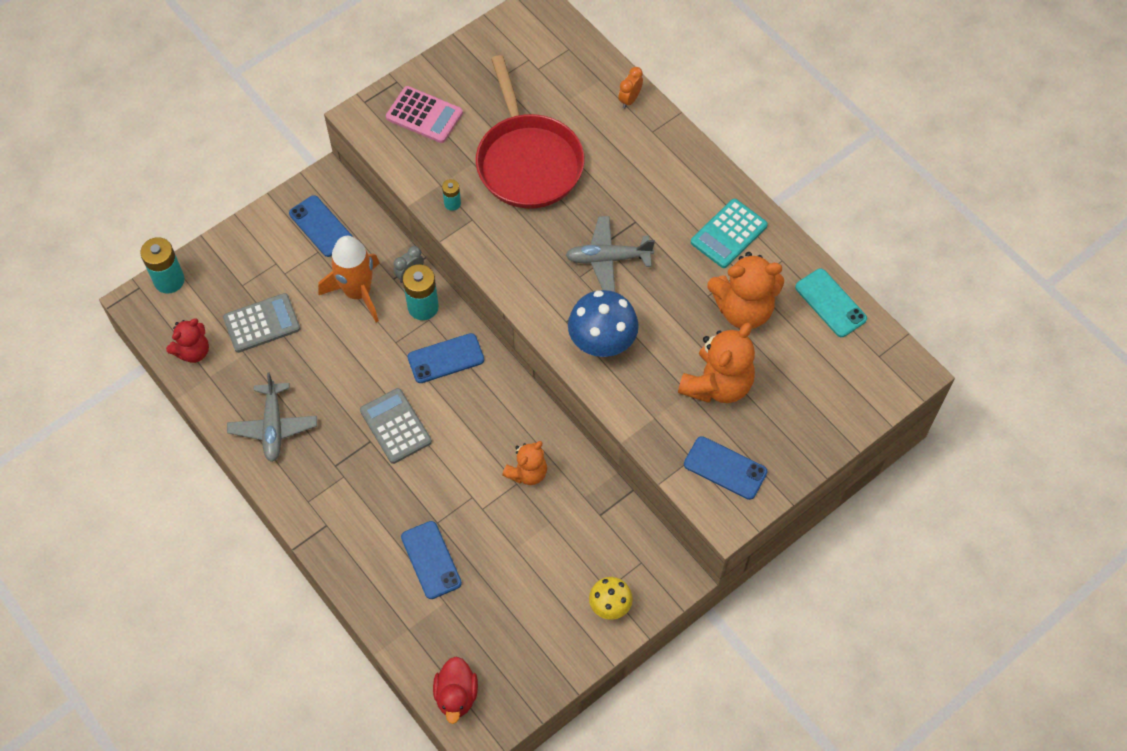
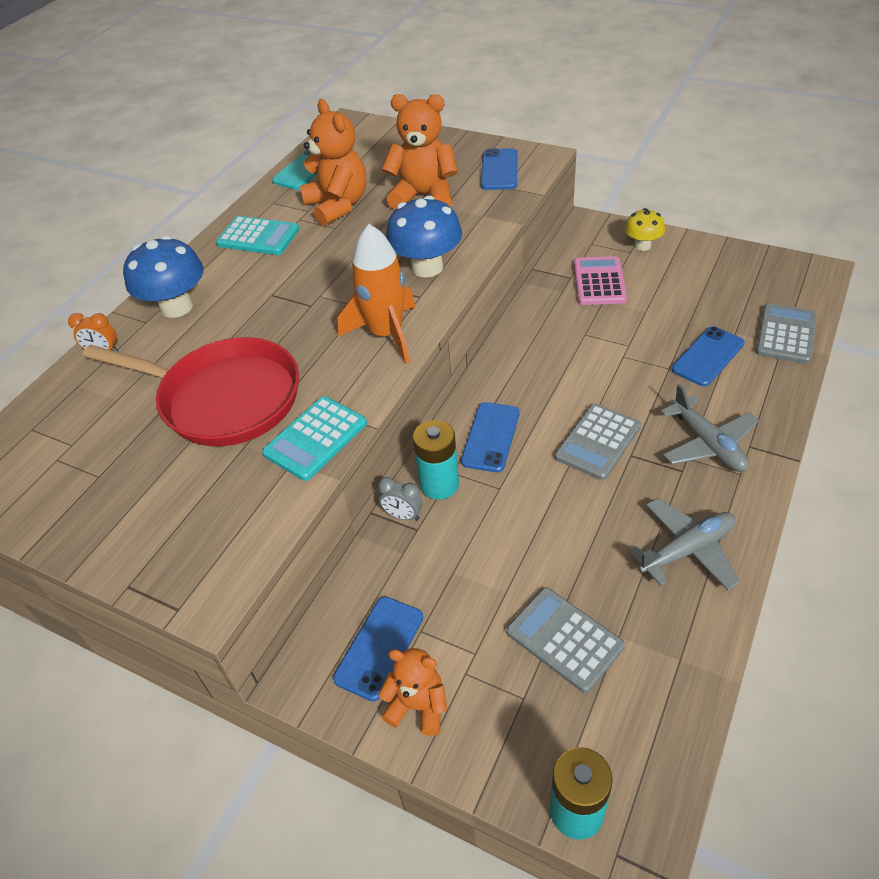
camera: 110 degrees left, 15 degrees down
(193, 351) = (661, 702): red teddy bear -> none
(358, 292) = (456, 555): orange rocket -> orange rocket (386, 334)
(417, 640) = (786, 334): none -> grey calculator
(424, 115) = (182, 526): pink calculator -> pink calculator (599, 282)
(446, 358) = (491, 437): blue phone -> blue phone turned 60 degrees clockwise
(452, 203) = (315, 438): turquoise battery -> turquoise calculator
(456, 695) = (802, 293): red duck -> none
(527, 473) = (568, 331): orange teddy bear -> orange teddy bear (418, 706)
(528, 161) = (224, 398): red pan -> red pan turned 60 degrees clockwise
(608, 259) = (327, 296): grey plane -> grey plane (707, 443)
(659, 155) = (177, 307): none -> blue mushroom

